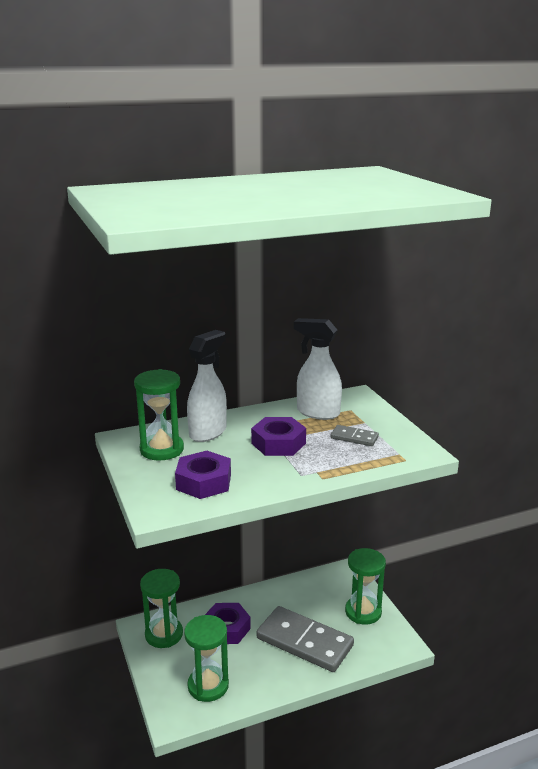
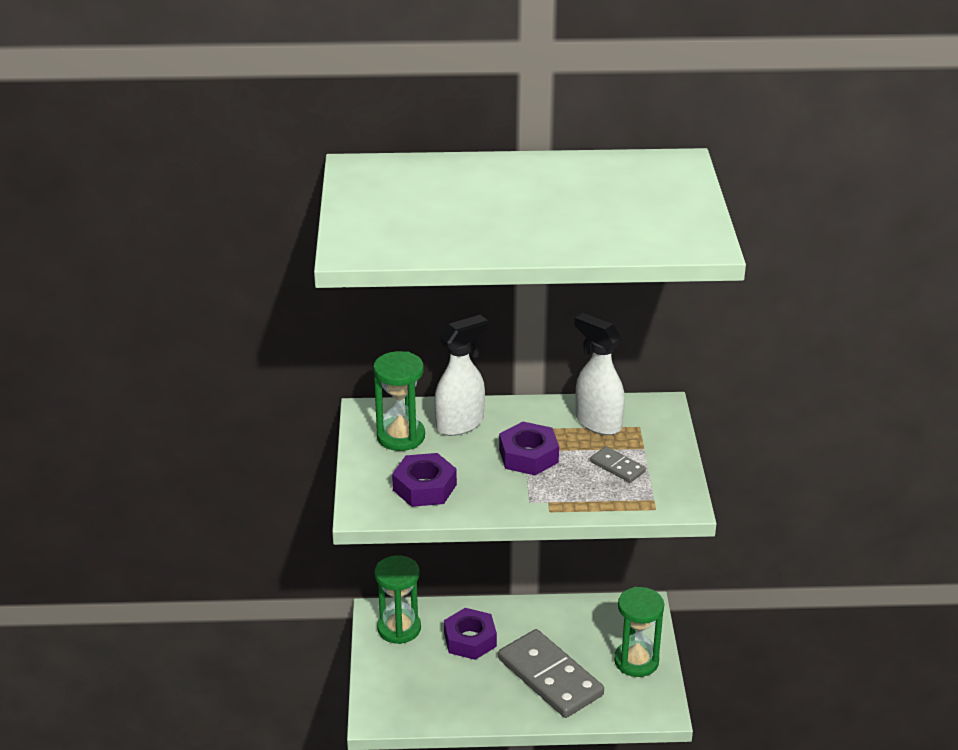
camera: 20 degrees right, 10 degrees up
(208, 686) = (424, 695): green hourglass -> none

